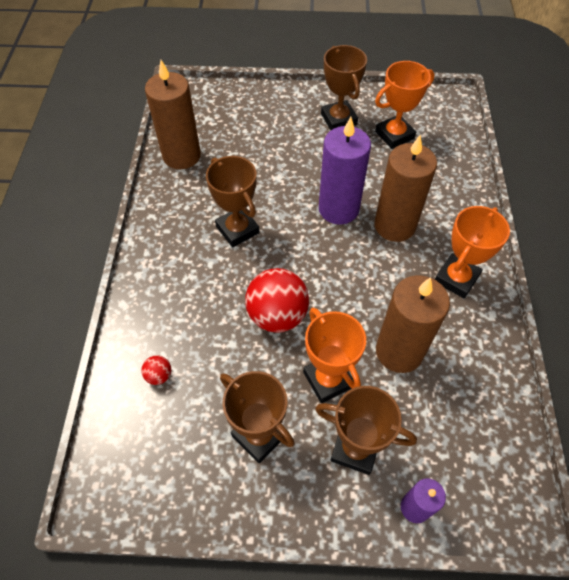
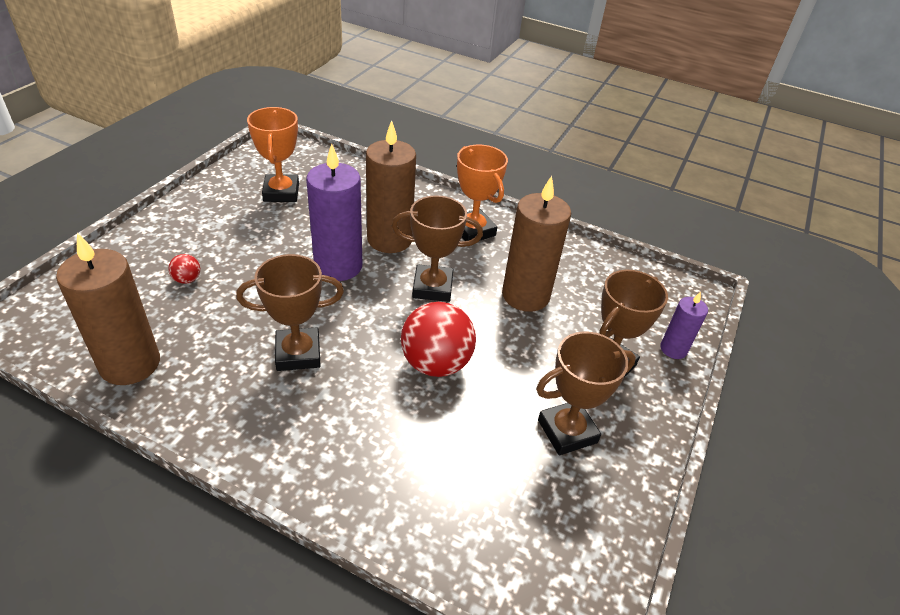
camera: 70 degrees left, 15 degrees down
(159, 375) = (452, 501): red ball -> red ball (187, 279)
(328, 379) = (530, 354): orange trophy -> none
(338, 119) = (220, 217): brown trophy -> brown trophy (432, 287)

